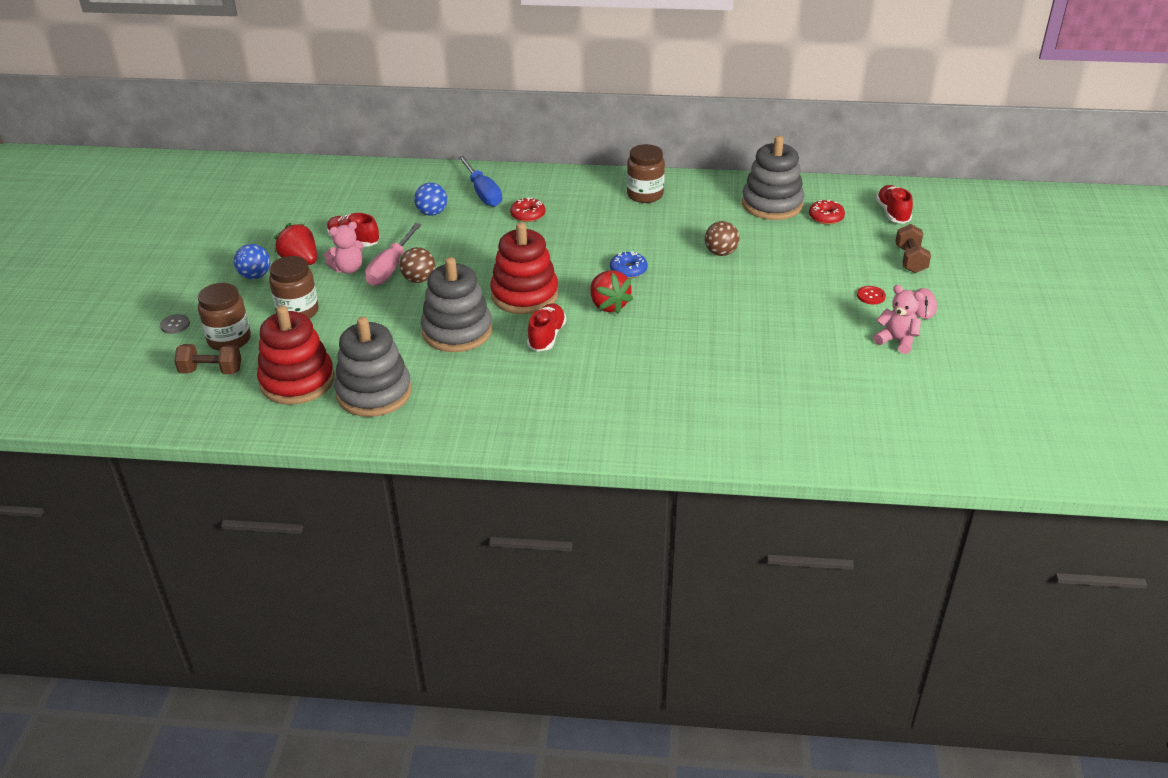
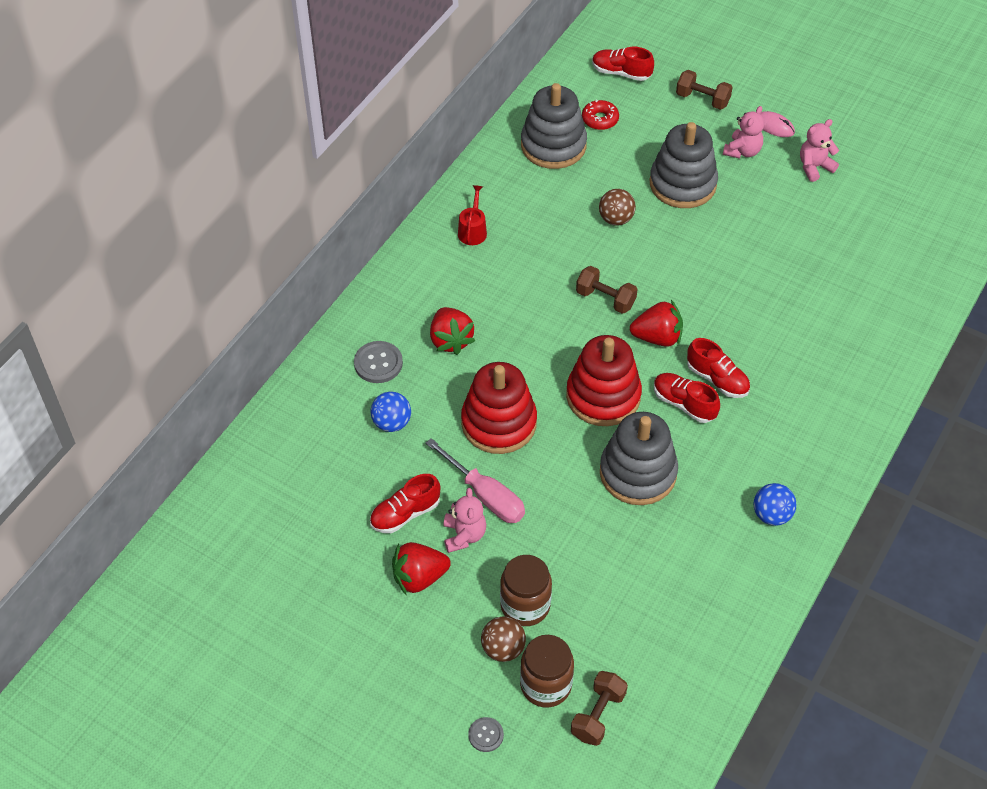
camera: 65 degrees left, 15 degrees up
(255, 276) = (425, 630): blue ball -> blue ball (771, 515)
(297, 381) = (656, 637): red stacking toy -> red stacking toy (499, 423)
(374, 393) = (708, 574): grey stacking toy -> grey stacking toy (682, 184)
(419, 280) = (523, 476): brown ball -> brown ball (503, 649)
(483, 193) = (378, 363): blue screwdriver -> grey button
(528, 215) = (450, 340): red donut -> red strawberry
(587, 347) = (717, 379): none -> red shoe
(628, 270) = (605, 299): blue donut -> brown dumbbell
(645, 195) = (473, 231): brown jar -> red watering can
(871, 296) = (742, 151): red button -> pink teddy bear

